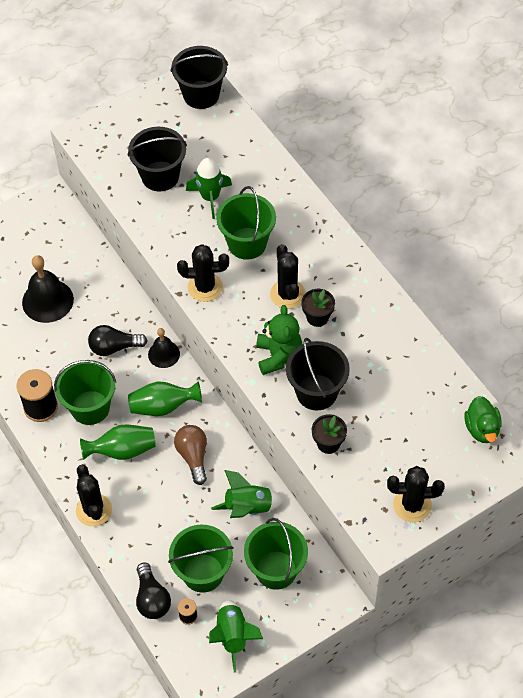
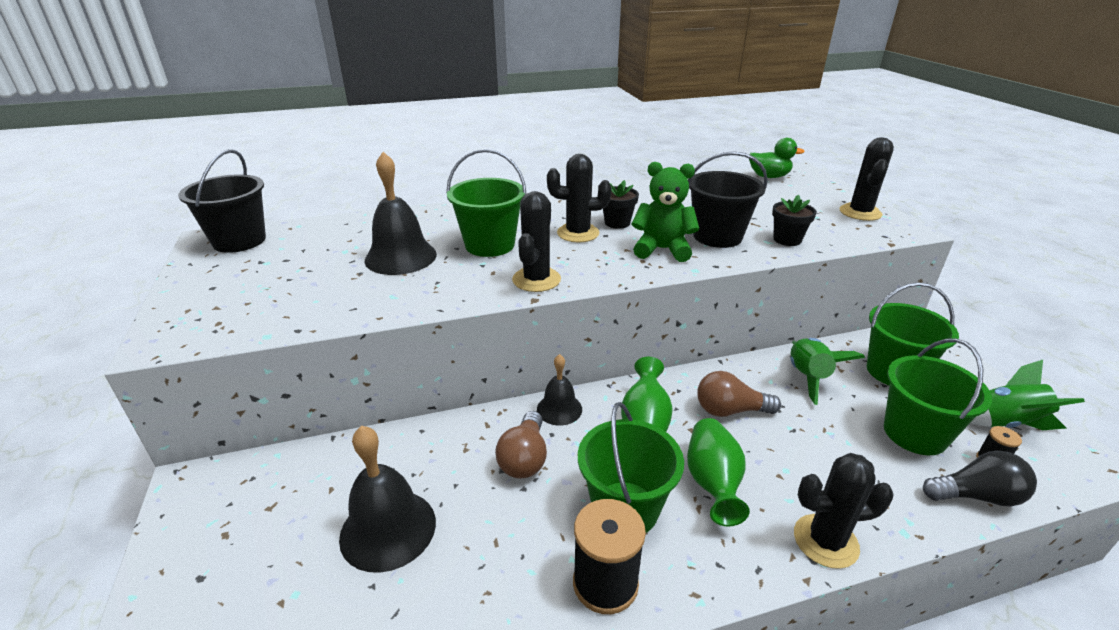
camera: 75 degrees left, 25 degrees down
(114, 347) = (524, 458): black light bulb -> brown light bulb
(160, 176) = (328, 285): black bucket -> none
(210, 197) = (400, 257): green rocket -> black bell

